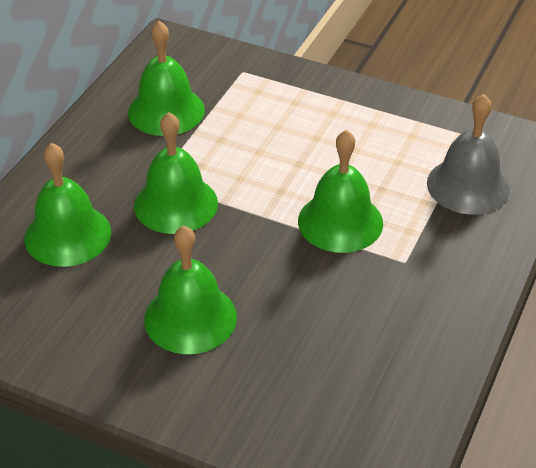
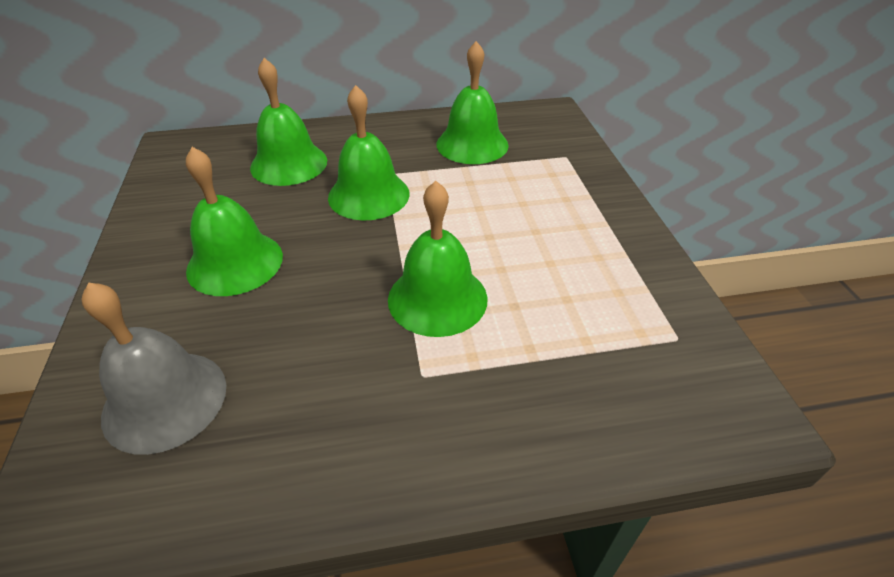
camera: 55 degrees right, 0 degrees up
(468, 185) = (597, 374): grey bell -> grey bell (165, 400)

